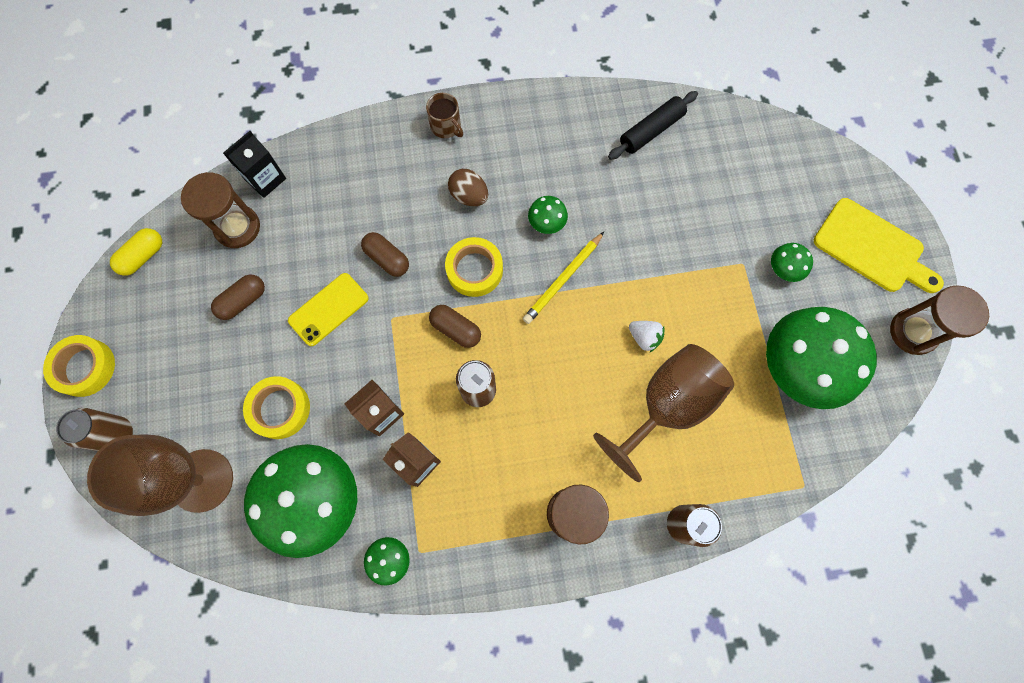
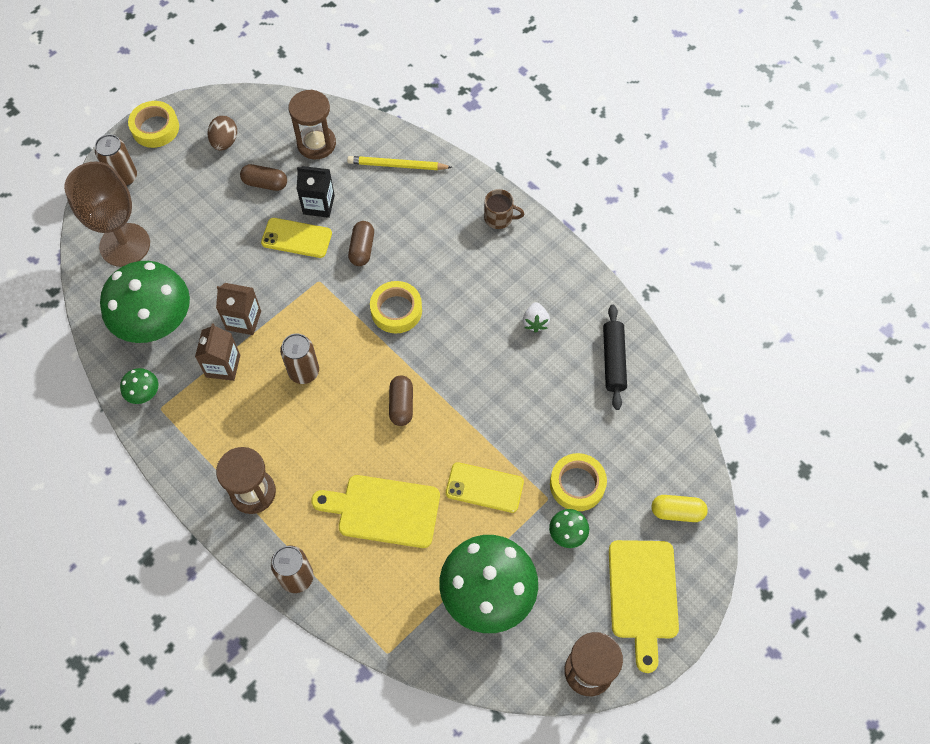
camera: 55 degrees right, 10 degrees down
(143, 256) = (254, 105): yellow capsule -> yellow capsule (677, 512)
(265, 179) = (365, 135): black carton -> black carton (318, 205)
(280, 409) = (204, 257): yellow tape -> yellow tape (577, 484)
(446, 126) = (499, 218): brown mug -> brown mug turned 90 degrees counterclockwise
(456, 329) = (340, 327): brown capsule -> brown capsule (401, 405)
(469, 196) = (453, 269): brown egg -> brown egg (225, 142)
(546, 223) = (472, 335): green mushroom -> none
(563, 279) = (434, 375): yellow pencil -> yellow pencil (397, 165)
(644, 337) = (428, 461): white strawberry -> white strawberry (535, 322)
(651, 131) = (613, 360): black rolling pin -> black rolling pin turned 75 degrees clockwise
(667, 405) = (383, 510): brown goblet -> yellow cutting board
(700, 307) = (484, 487): none -> yellow phone

